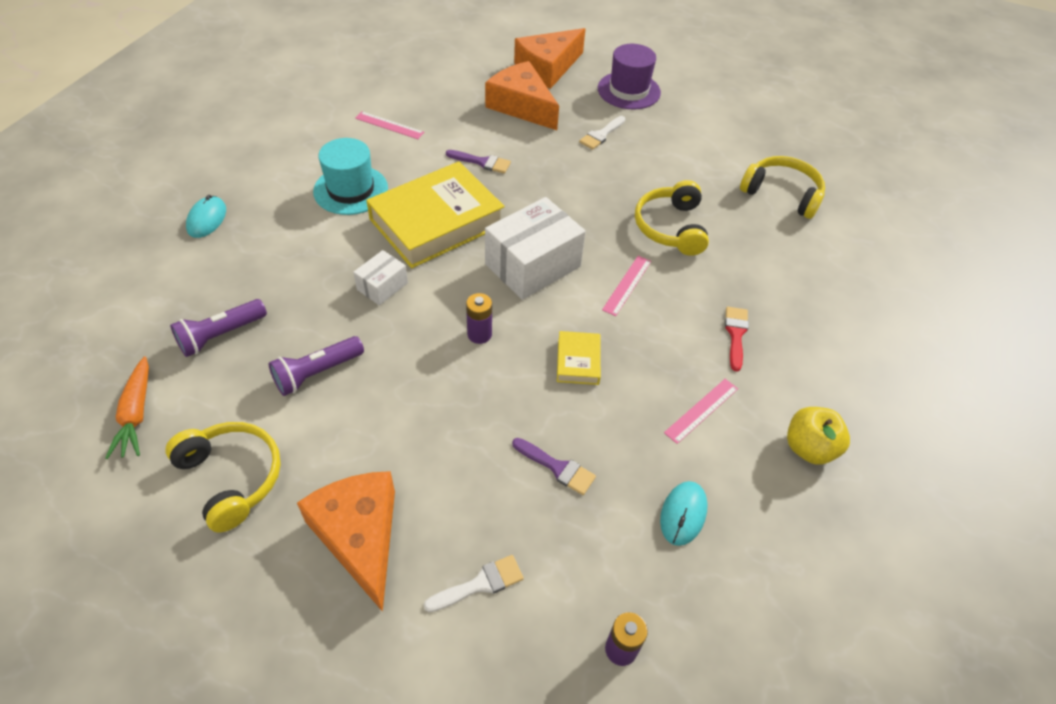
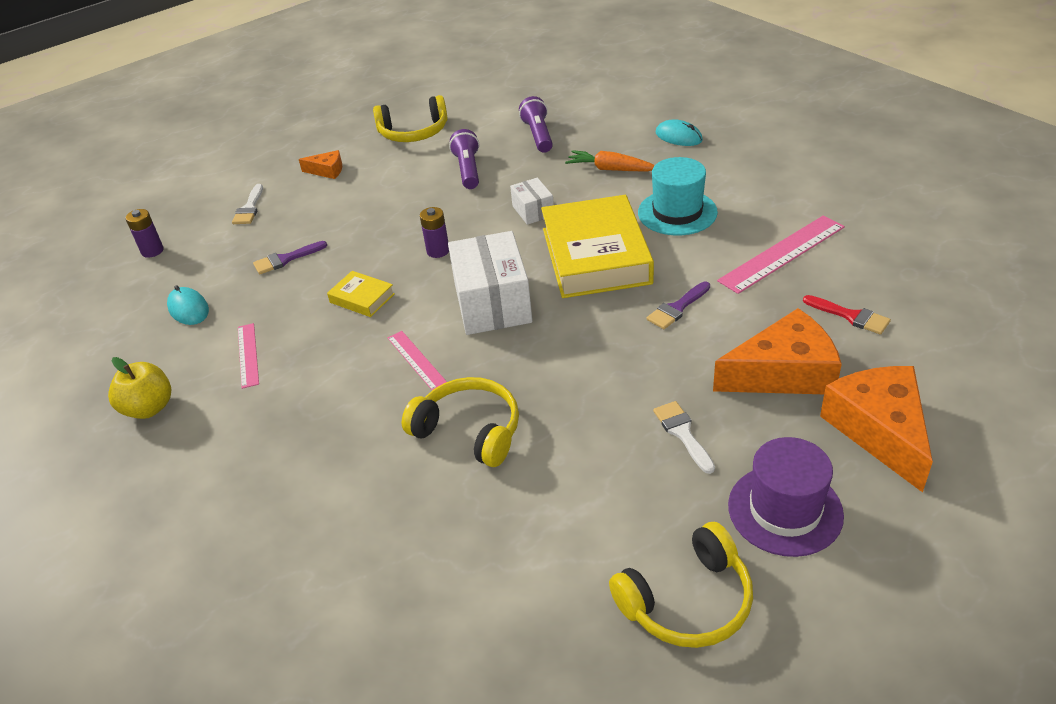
camera: 125 degrees right, 10 degrees down
(136, 414) = (494, 104): orange carrot -> orange carrot (610, 169)
(359, 536) = (327, 171): orange cheese -> orange cheese, size x0.48
(389, 125) = (782, 254): pink ruler -> pink ruler, size x1.73
(735, 334) = (293, 417): red brush -> red brush (851, 316)
(782, 194) = (447, 587): yellow headphones -> yellow headphones (687, 601)

